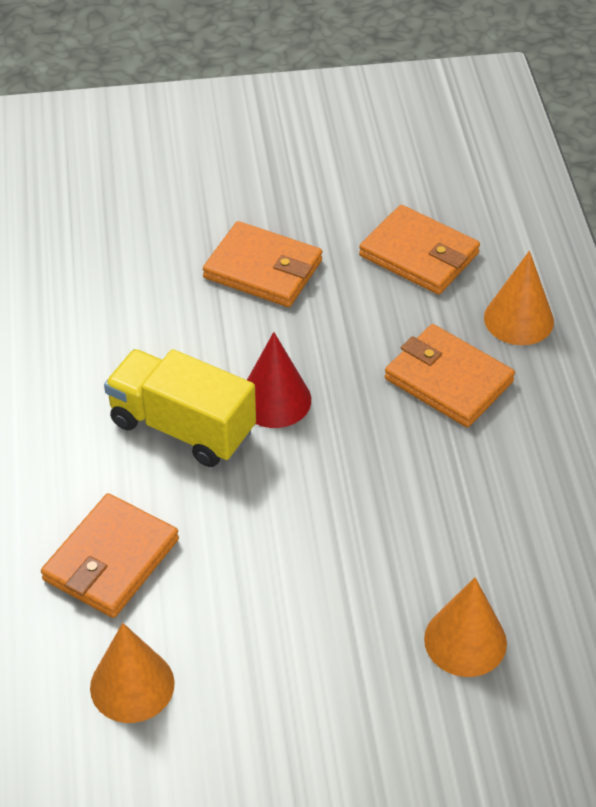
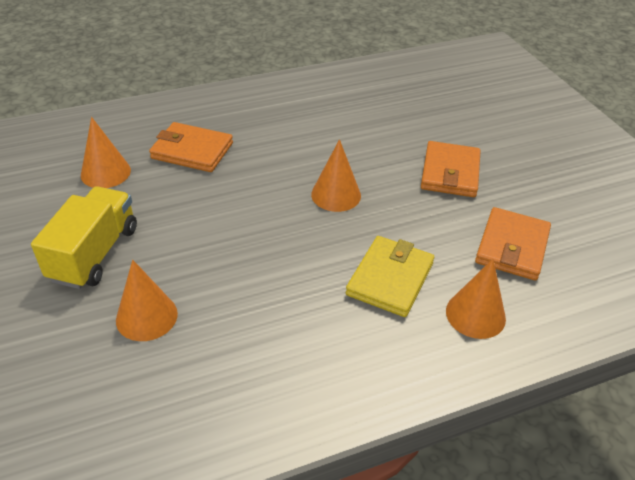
camera: 75 degrees right, 5 degrees down
(182, 427) = (299, 160): yellow truck -> yellow truck (94, 254)
(275, 400) = (336, 195): red cone -> orange cone
(448, 380) = (390, 279): orange wallet -> yellow wallet

